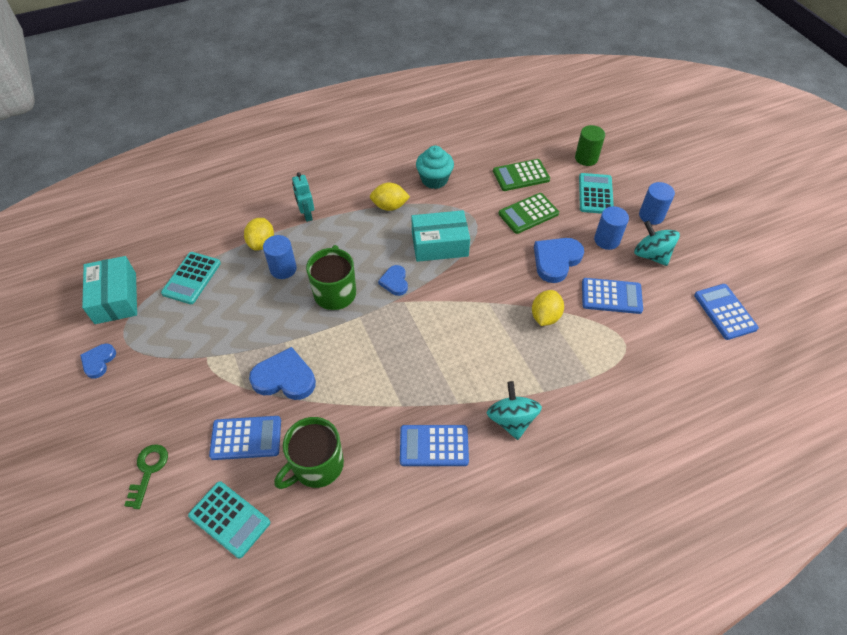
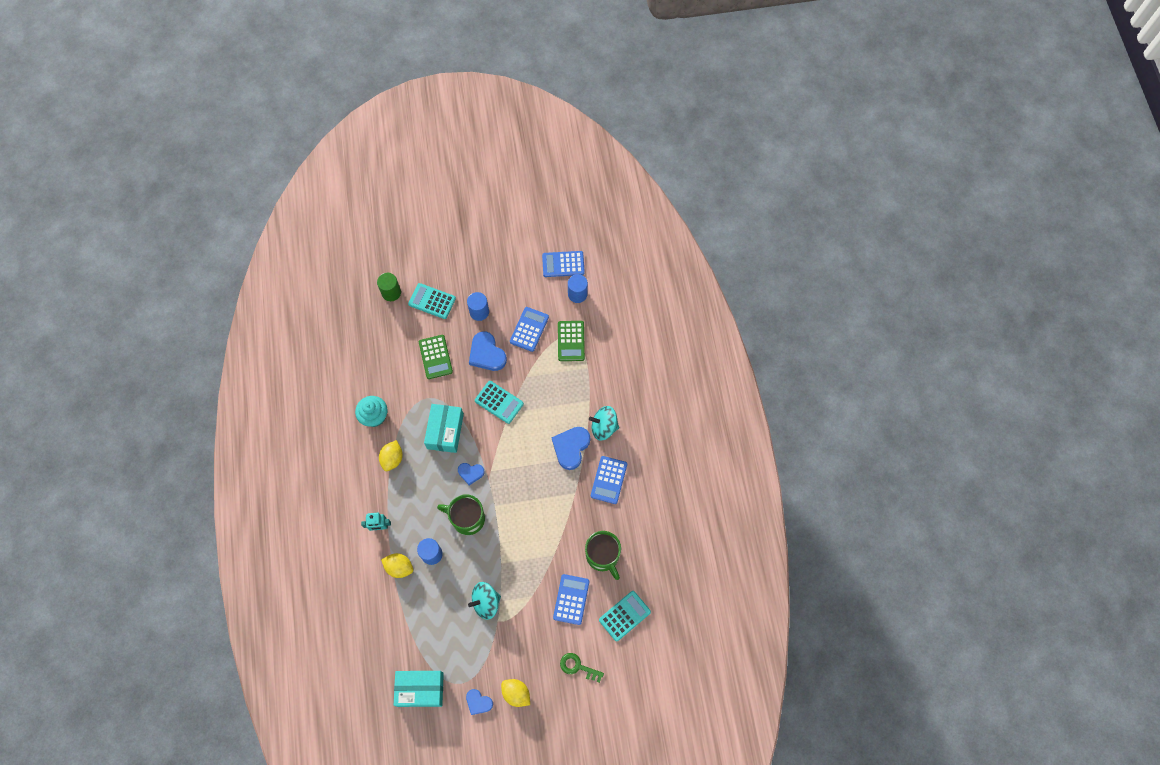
camera: 75 degrees left, 15 degrees up
(192, 278) = (419, 627): turquoise calculator -> turquoise calculator (499, 402)
(285, 378) = (531, 567): blue heart -> blue heart (571, 447)
(521, 175) = (393, 348): green calculator -> green calculator (571, 341)
(545, 316) = (533, 379): yellow lemon -> yellow lemon (516, 693)
(651, 215) = (466, 271): blue cylinder -> blue cylinder (577, 294)
(651, 255) = (502, 288): turquoise spinning top -> turquoise spinning top (486, 602)

